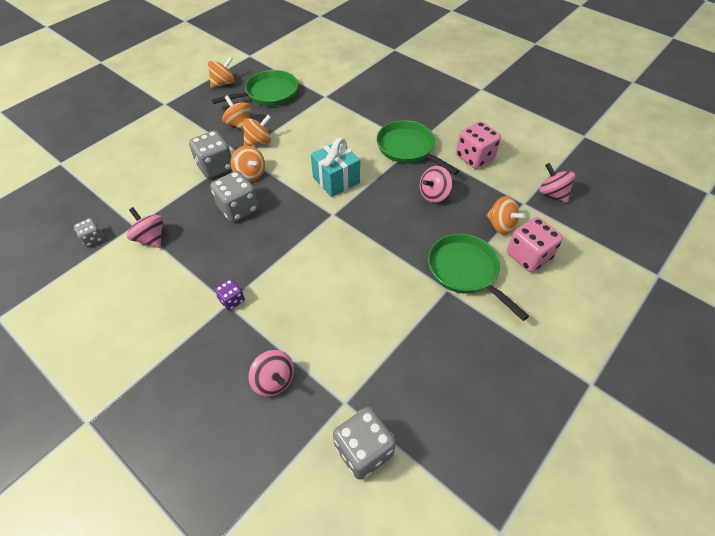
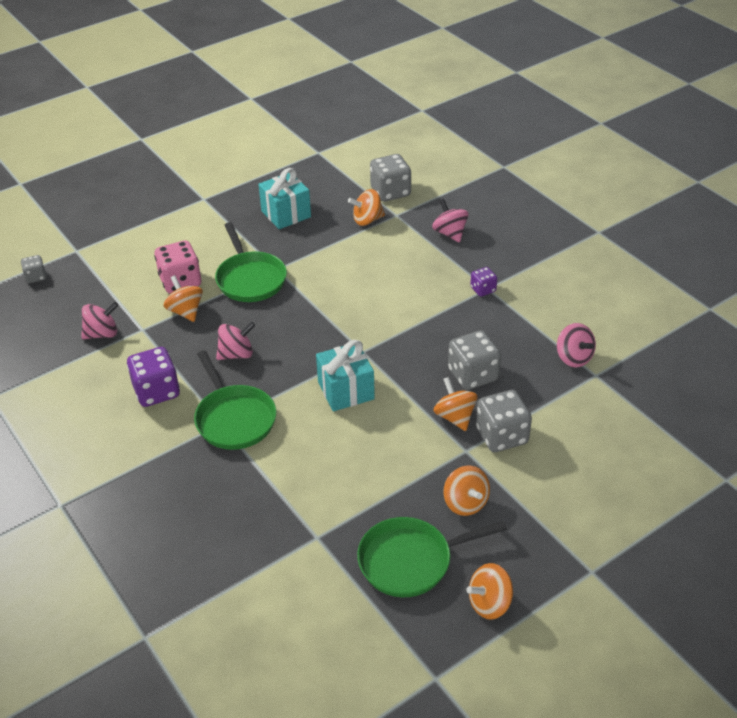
camera: 165 degrees left, 10 degrees down
(93, 238) = (641, 367): grey dice -> grey dice (36, 277)
(259, 142) = (438, 465): orange spinning top -> orange spinning top (367, 220)
(474, 157) = (156, 391): pink dice -> purple dice
(478, 375) = (286, 214): none -> turquoise gift
(552, 193) = (102, 334): pink spinning top -> pink spinning top turned 90 degrees counterclockwise

